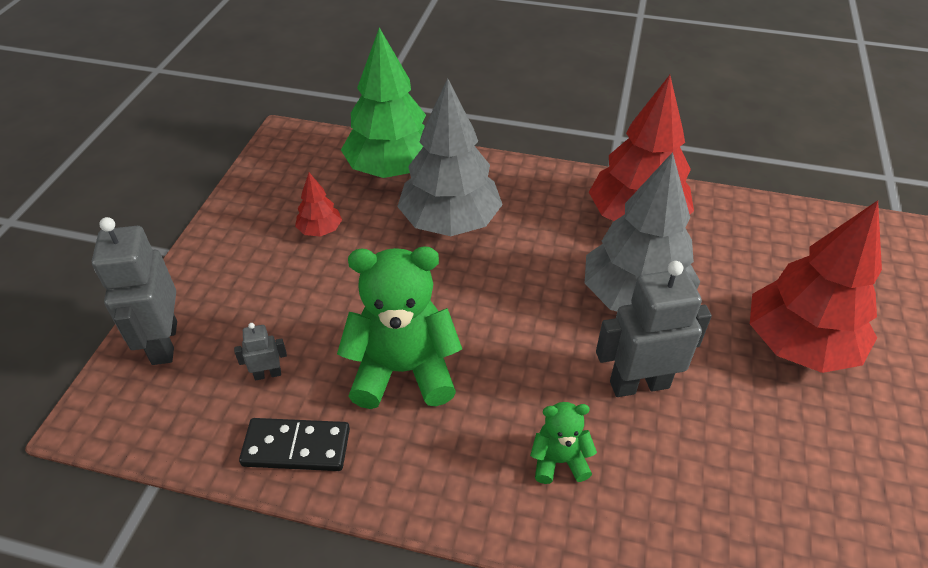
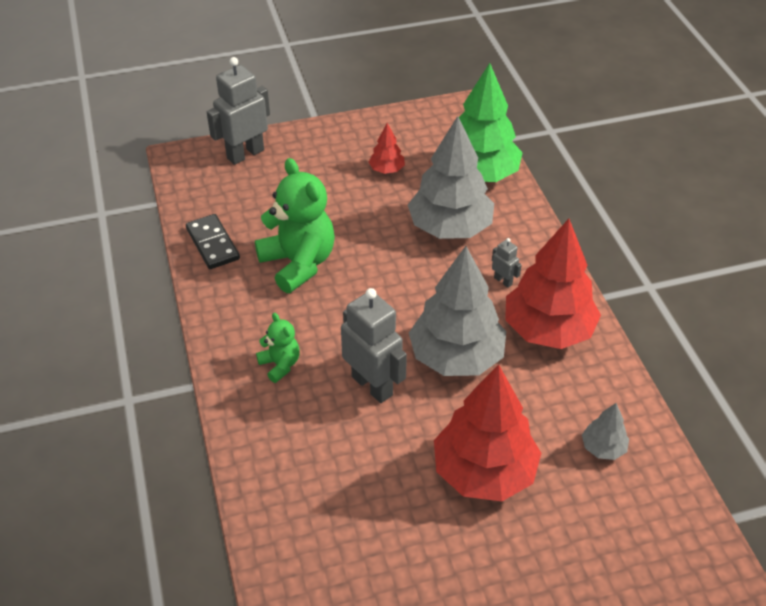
camera: 60 degrees right, 0 degrees up
(268, 374) = (253, 207): grey robot -> grey robot (503, 281)
(798, 249) = (603, 448): none -> grey tree

